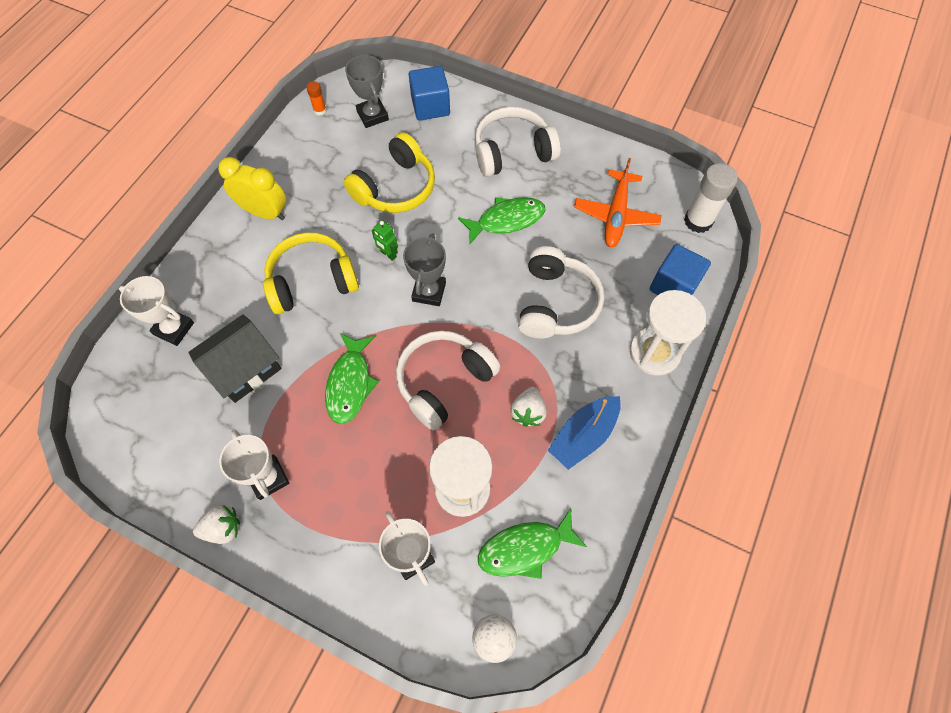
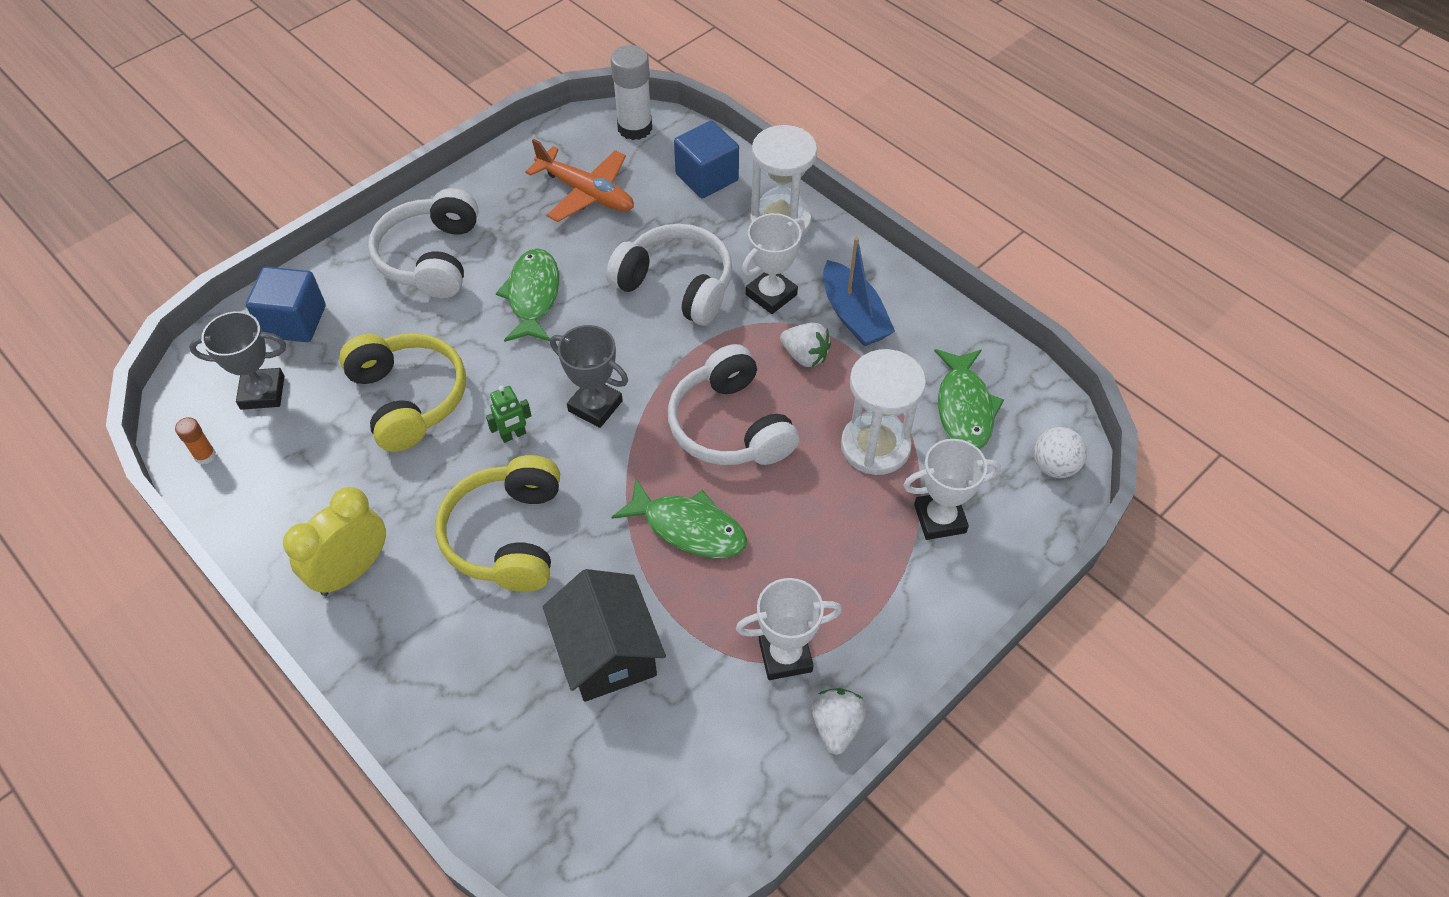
camera: 70 degrees left, 10 degrees down
(174, 328) = (494, 738): white trophy -> white trophy (771, 295)

